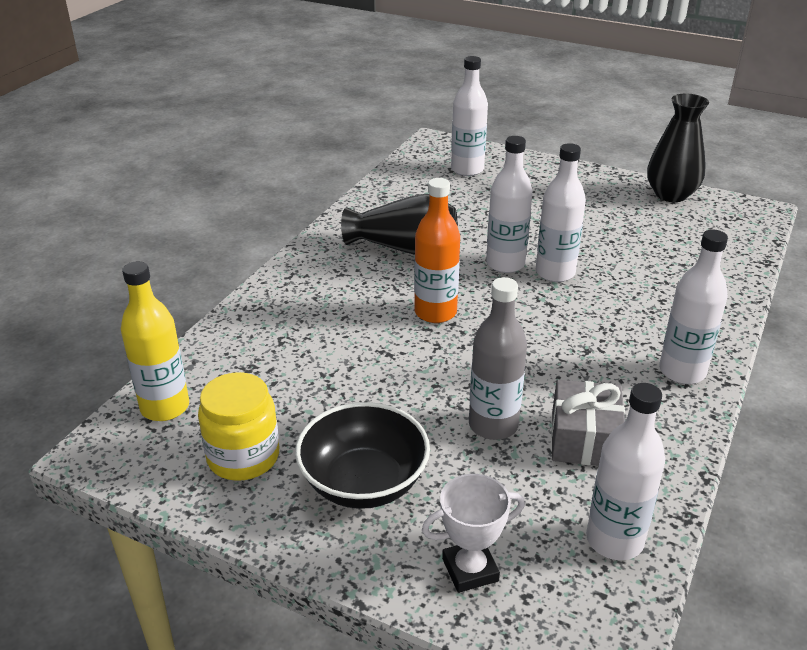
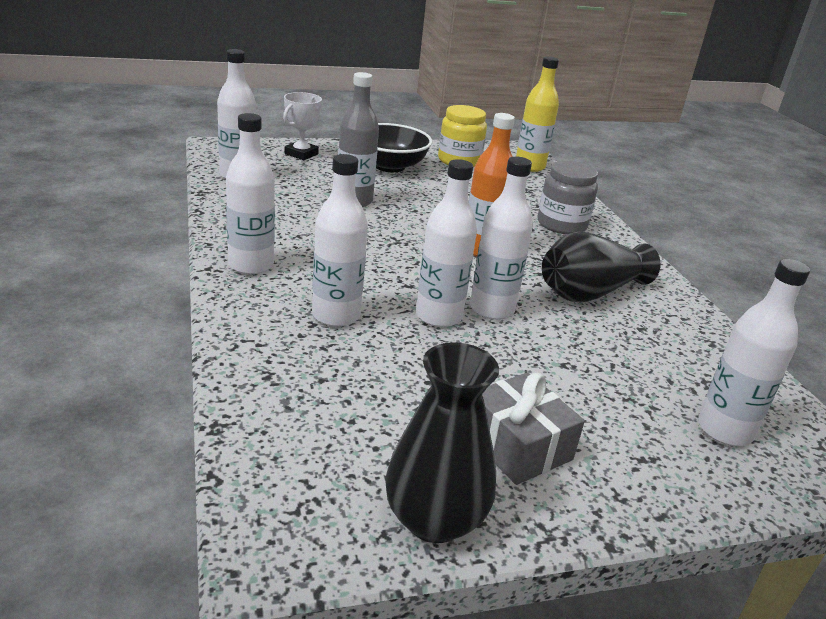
camera: 135 degrees right, 5 degrees down
(304, 310) = (561, 224): none -> grey jar
(584, 439) = (291, 209): grey gift -> grey gift (517, 445)
(638, 300) = (336, 315): none -> white bottle

